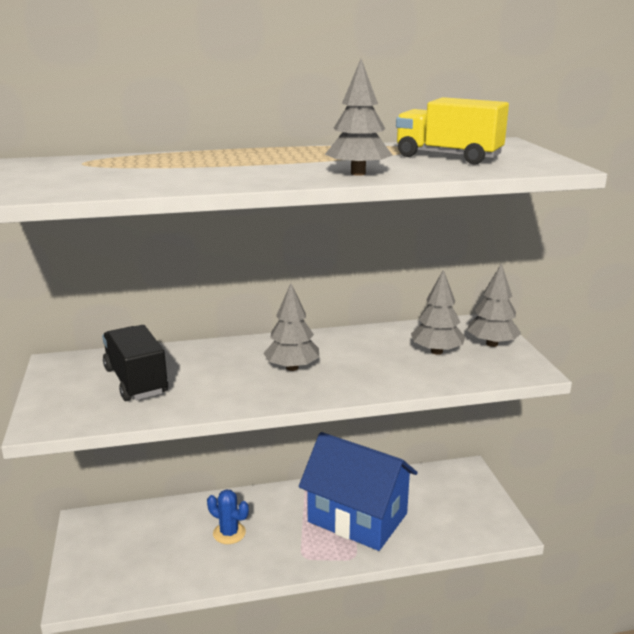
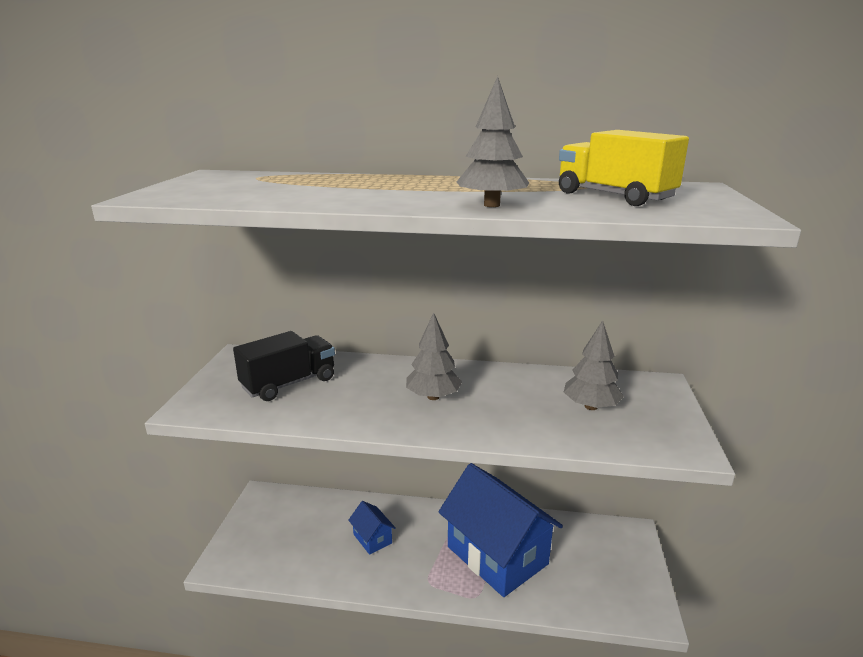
camera: 20 degrees right, 0 degrees up
(136, 381) = (289, 383): black truck -> black truck turned 60 degrees clockwise
(229, 533) = (372, 539): blue cactus -> blue house
(492, 344) = (658, 409): grey tree -> none

